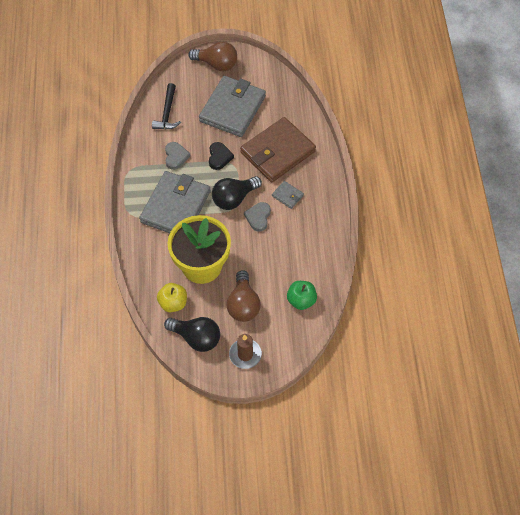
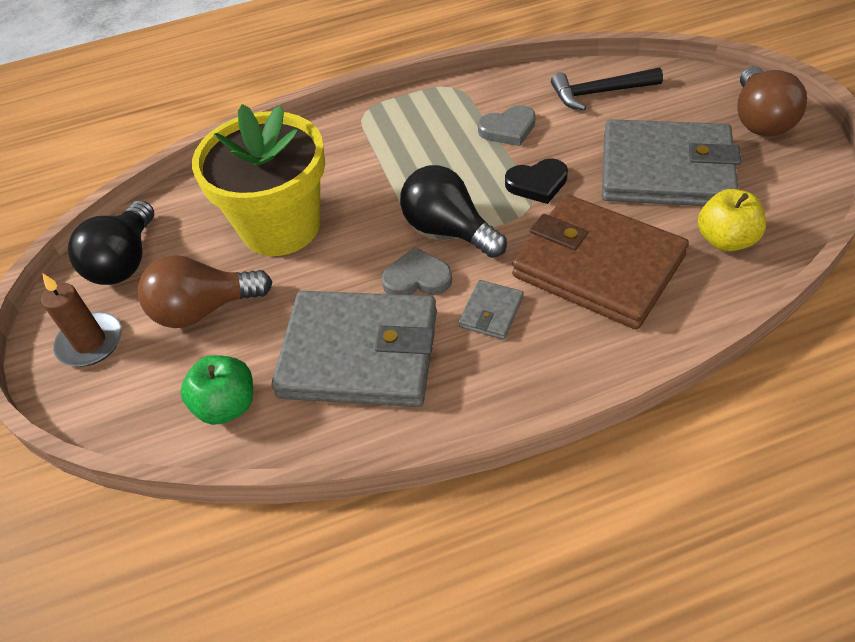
camera: 80 degrees right, 10 degrees down
(173, 303) = (194, 212): yellow apple -> yellow apple (725, 240)
(175, 207) = (398, 159): grey wallet -> grey wallet (359, 353)

